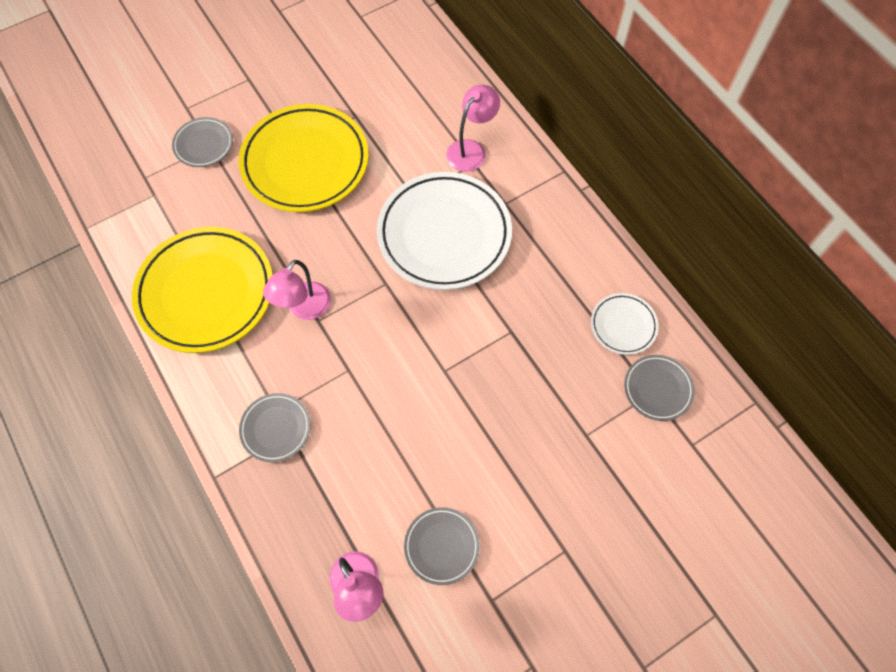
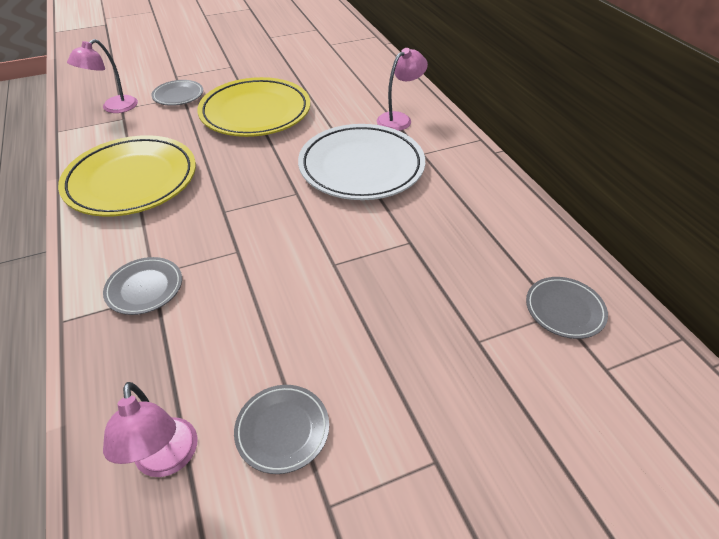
camera: 10 degrees right, 20 degrees down
(304, 309) = (214, 202): pink lamp -> pink lamp (114, 108)
(623, 325) = (528, 251): white plate -> none

